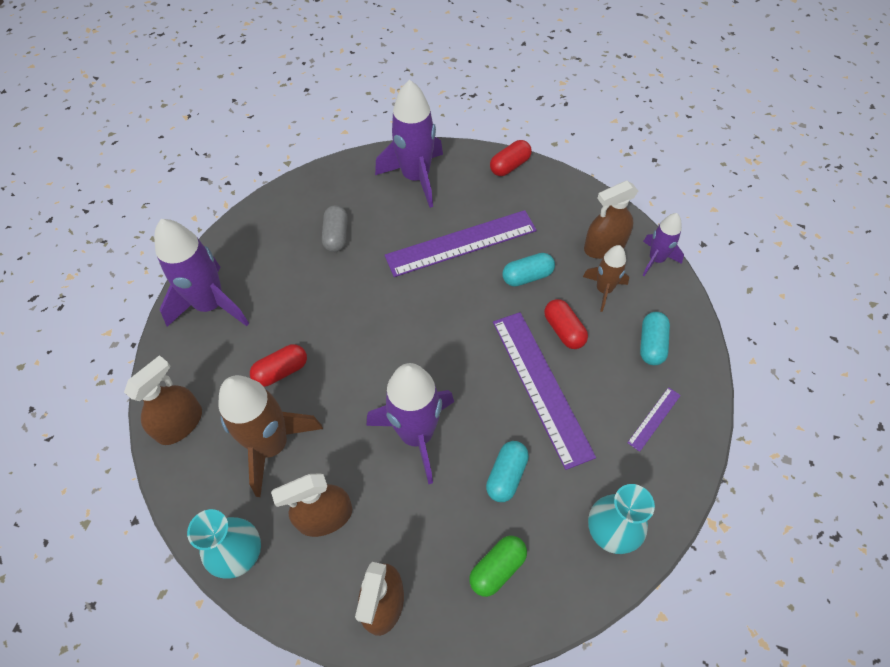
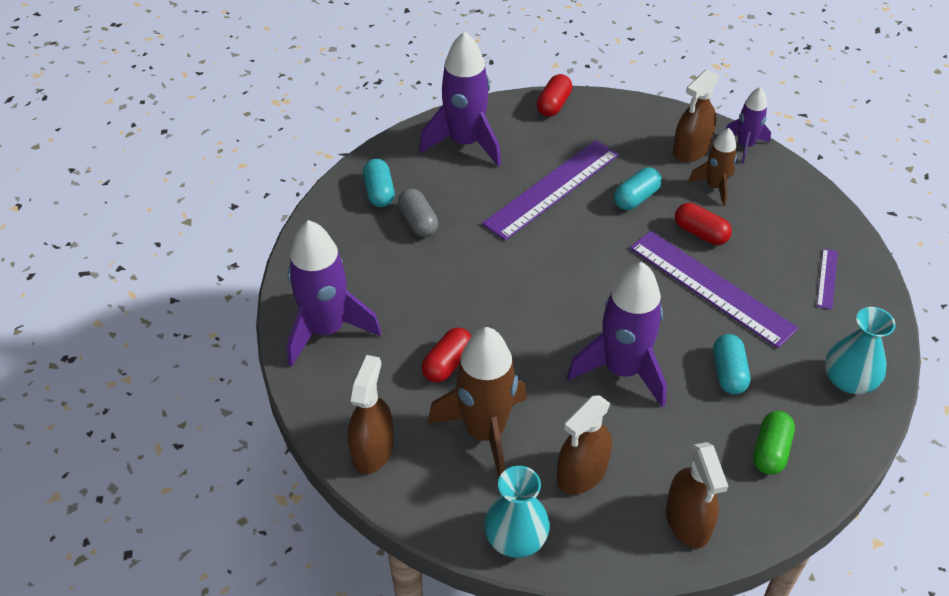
camera: 25 degrees left, 10 degrees down
(651, 344) = (786, 218): turquoise capsule -> turquoise capsule (379, 192)

